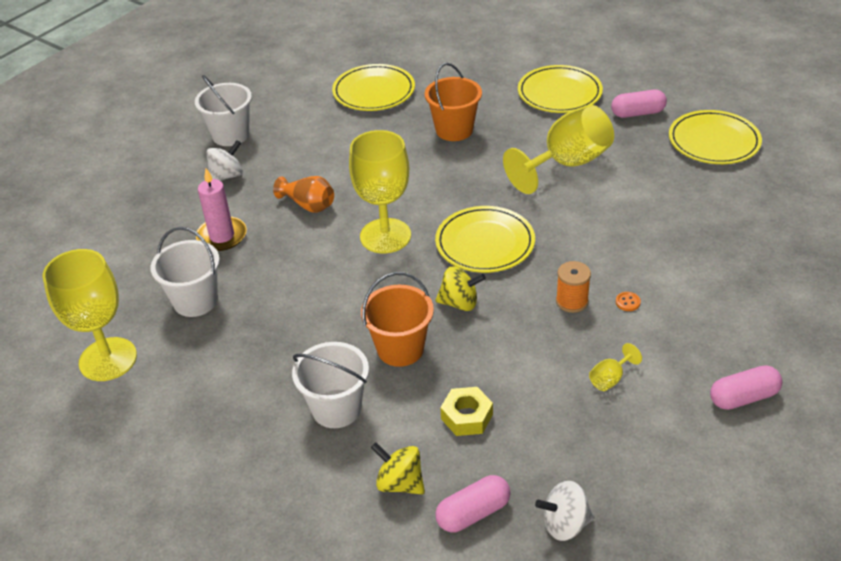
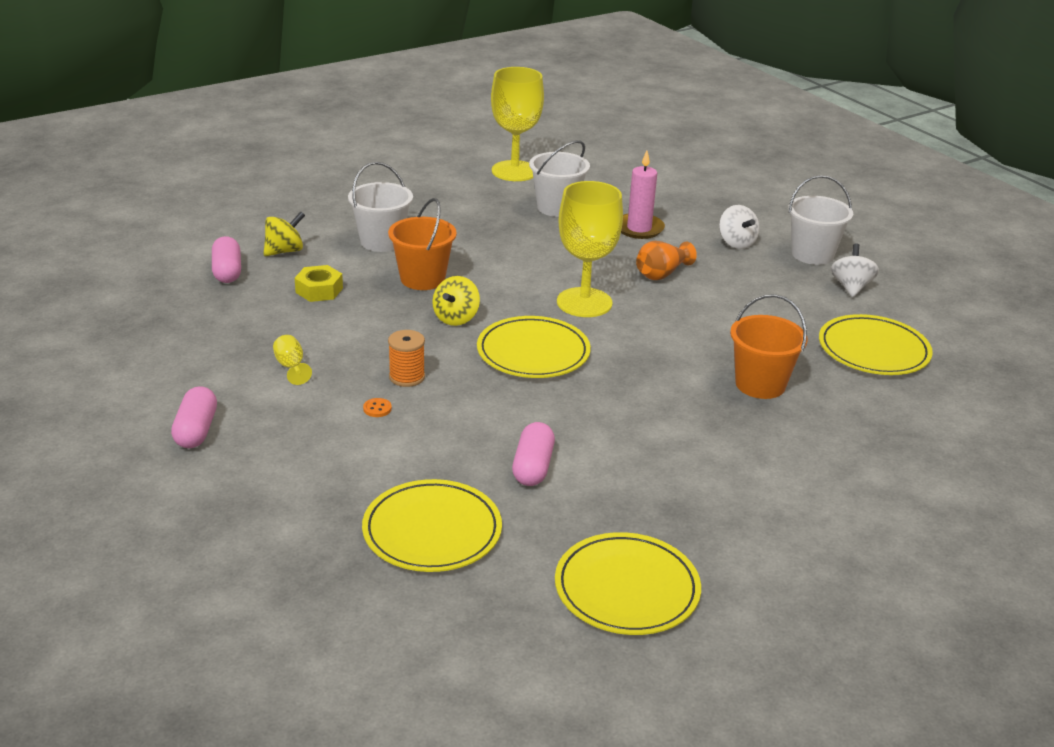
camera: 105 degrees right, 10 degrees down
(559, 93) = (817, 489): yellow plate -> yellow plate (432, 531)
(565, 524) = (176, 303): white spinning top -> white spinning top (851, 287)
(567, 164) = (644, 444): yellow goblet -> none
(637, 113) = (734, 542): pink capsule -> pink capsule (533, 467)

